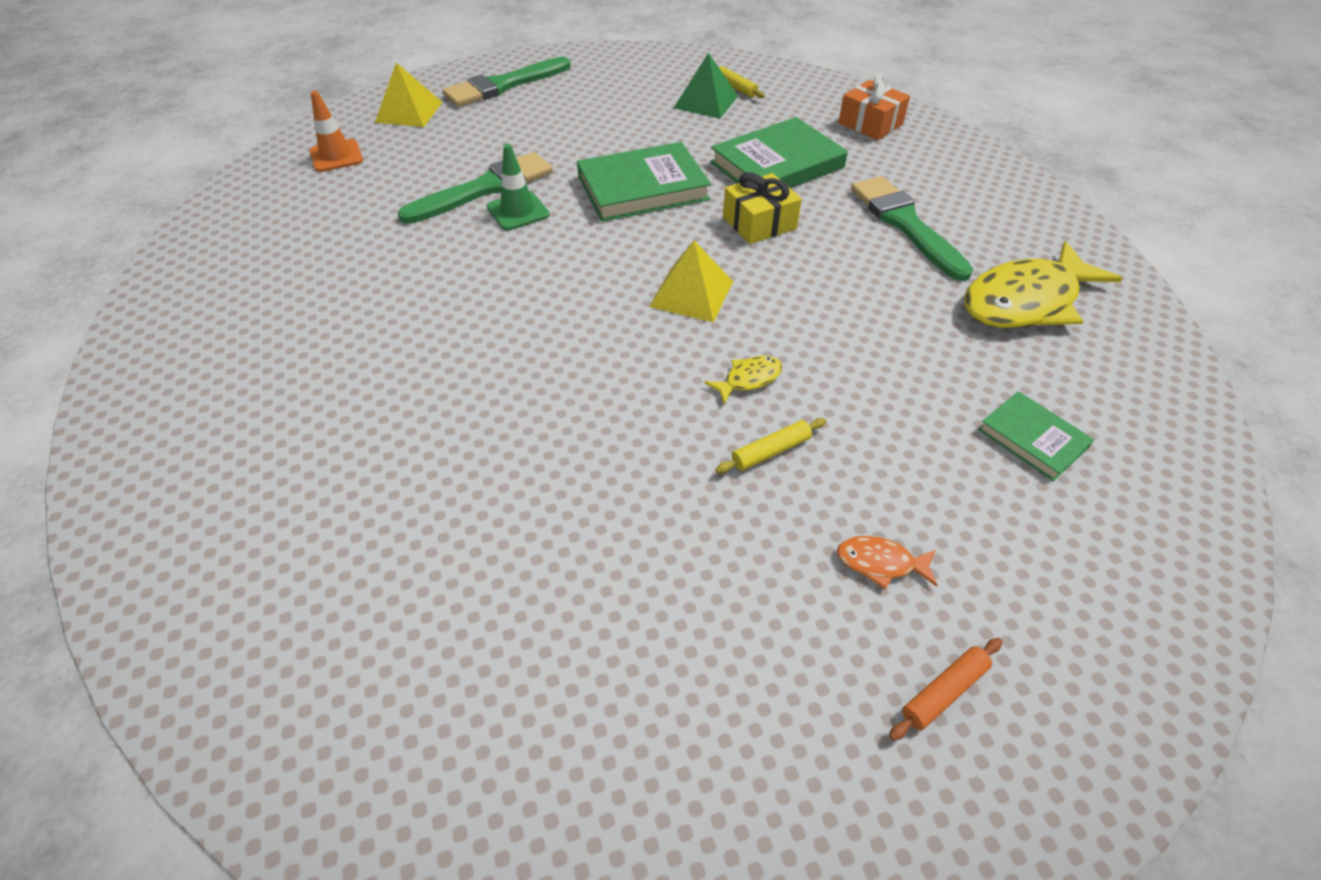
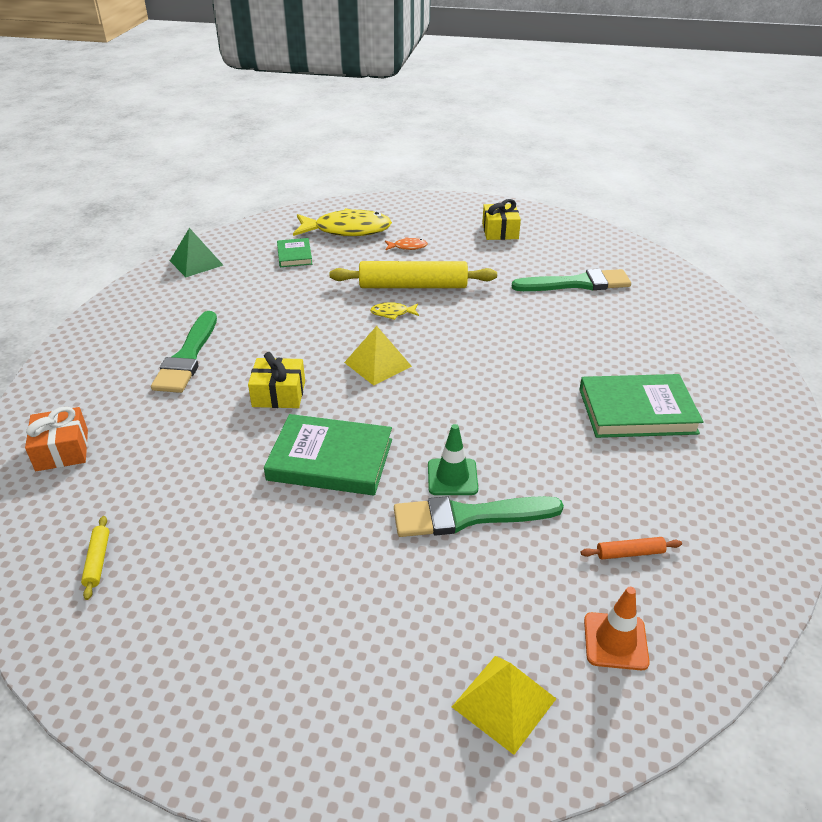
camera: 150 degrees left, 10 degrees down
(503, 85) = (350, 710): green brush -> green brush (577, 283)
(706, 102) = (155, 551): green pyramid -> green pyramid (196, 263)
(741, 743) = (500, 231): none -> yellow gift
(771, 451) = (413, 286): yellow rolling pin -> yellow rolling pin, size x2.41
(777, 165) = (199, 438): green book -> green book (637, 411)
(880, 563) = (408, 247): orange fish -> orange fish turned 45 degrees counterclockwise
(943, 692) = (423, 221): orange rolling pin -> orange rolling pin (630, 553)
(1026, 301) = (200, 296): yellow fish -> yellow fish (347, 230)

